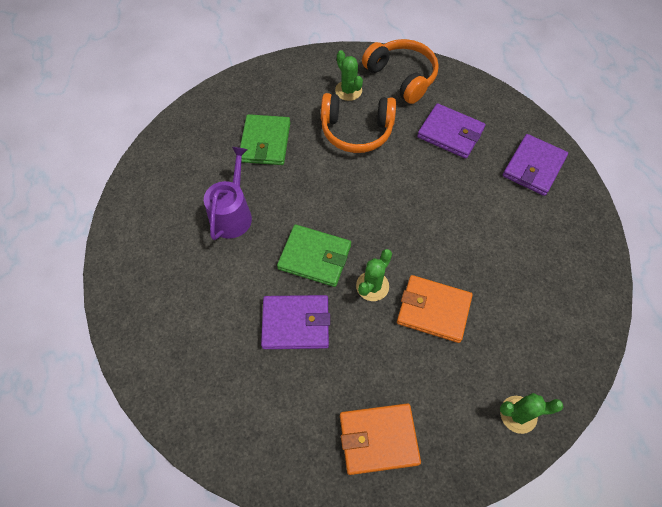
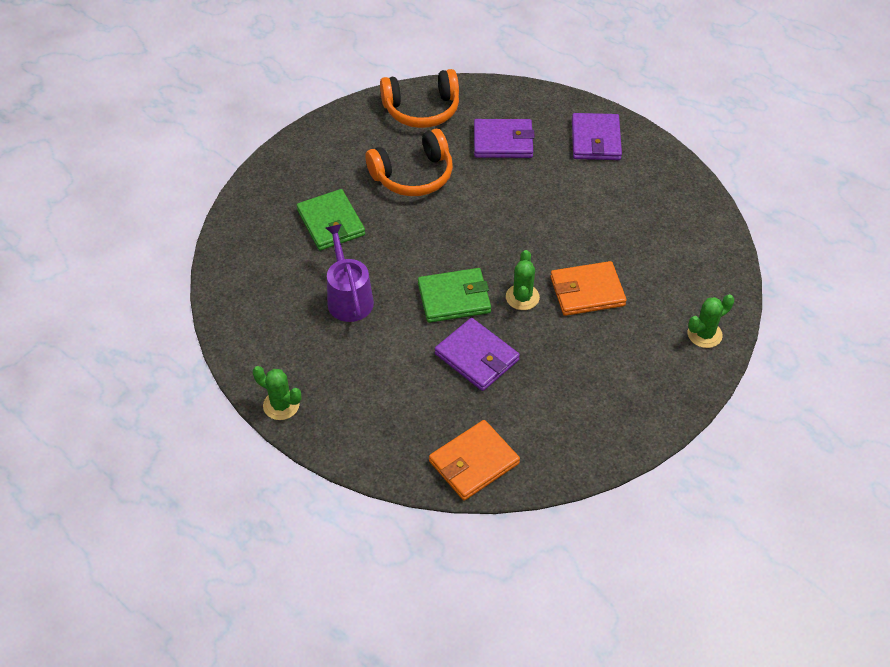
camera: 30 degrees left, 10 degrees down
(295, 323) = (476, 357): purple wallet -> purple wallet turned 75 degrees clockwise
(348, 91) = (378, 143): green cactus -> green cactus (281, 405)
(378, 439) = (608, 405): orange wallet -> orange wallet (474, 462)
(401, 77) = (422, 109): orange headphones -> orange headphones turned 150 degrees clockwise

